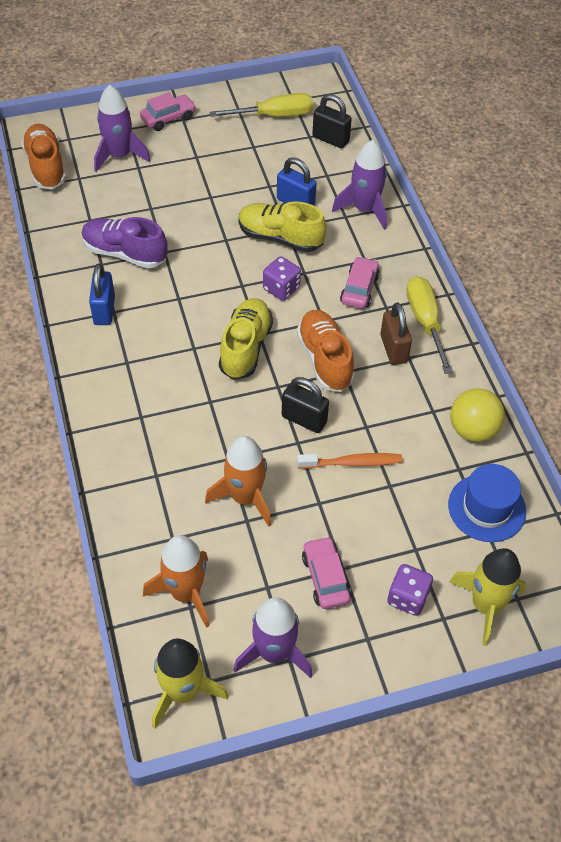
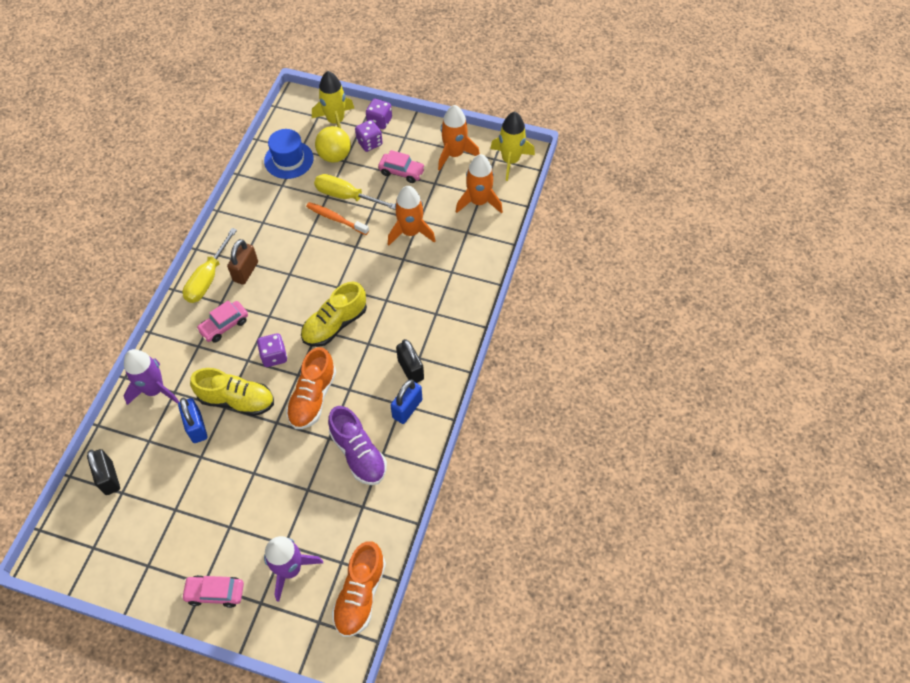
camera: 145 degrees left, 5 degrees up
(274, 116) = (126, 536): yellow screwdriver -> yellow screwdriver (346, 196)
(274, 652) = (454, 154): purple rocket -> orange rocket
(280, 238) = (237, 400): yellow shoe -> yellow shoe turned 45 degrees counterclockwise
(304, 419) = (340, 258): black padlock -> black padlock (410, 369)
(325, 359) = (293, 288): orange shoe -> orange shoe (313, 397)
(325, 578) = (402, 172): pink car -> pink car turned 90 degrees counterclockwise
(426, 644) = (379, 121): none -> purple dice
(473, 430) = (252, 200): yellow ball -> yellow ball (335, 156)

